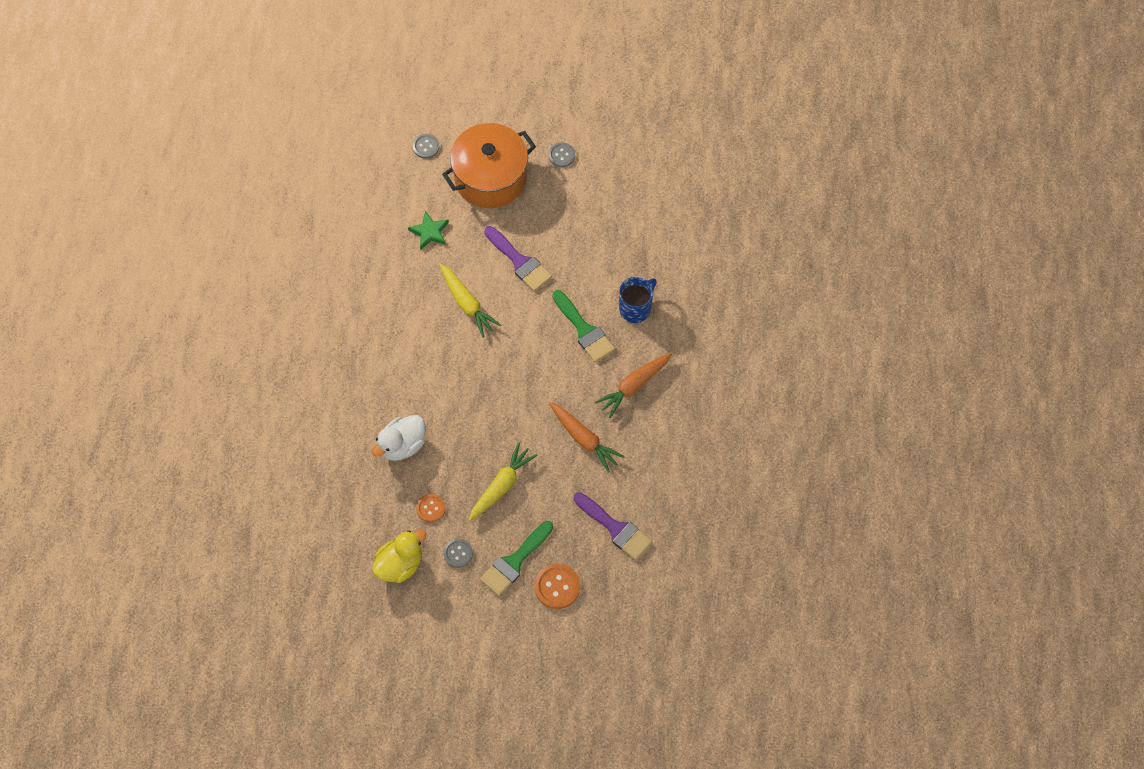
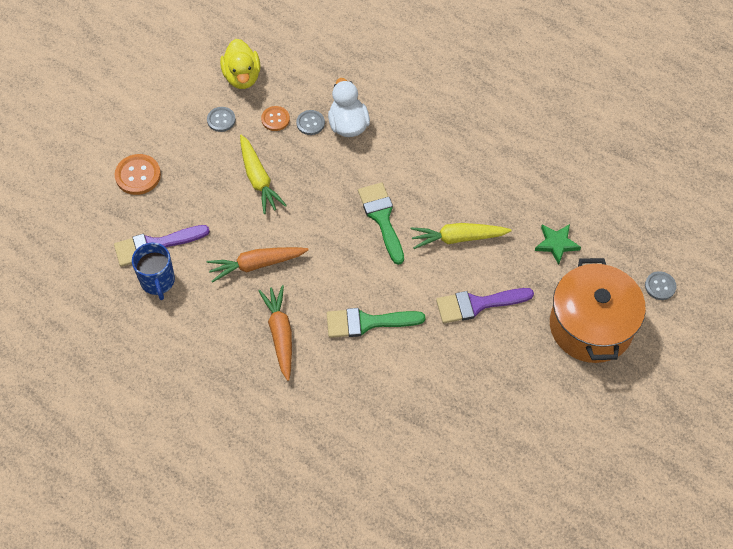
camera: 120 degrees right, 5 degrees down
(514, 561) = (183, 156): green brush -> green brush (382, 218)
(561, 155) = (583, 406): grey button -> grey button (310, 123)
(635, 308) = (361, 381): blue mug -> blue mug (158, 281)

